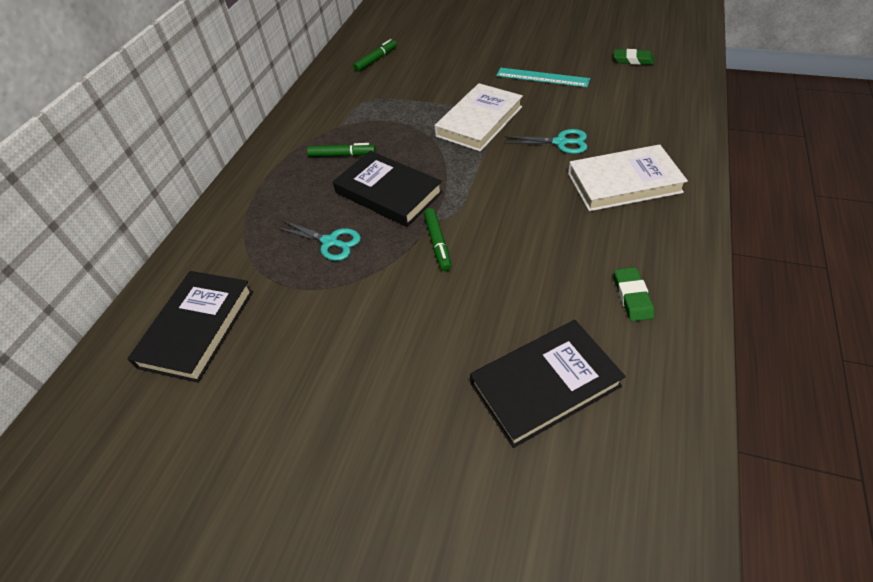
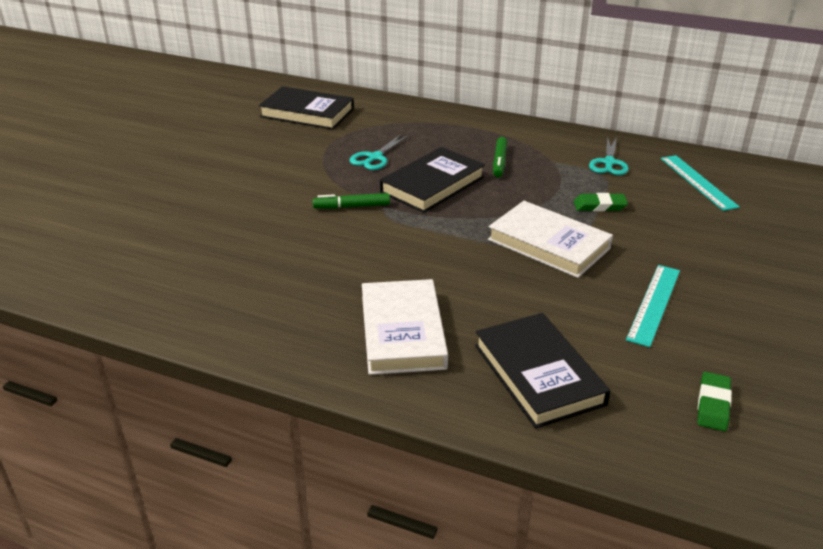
camera: 90 degrees right, 15 degrees down
(376, 60) = (698, 182): green marker -> turquoise ruler
(545, 385) = (173, 243): black book -> black book (538, 374)
(560, 142) = (493, 297): turquoise scissors -> turquoise scissors (609, 163)
(632, 296) = (234, 303): green eraser -> green eraser (599, 206)

